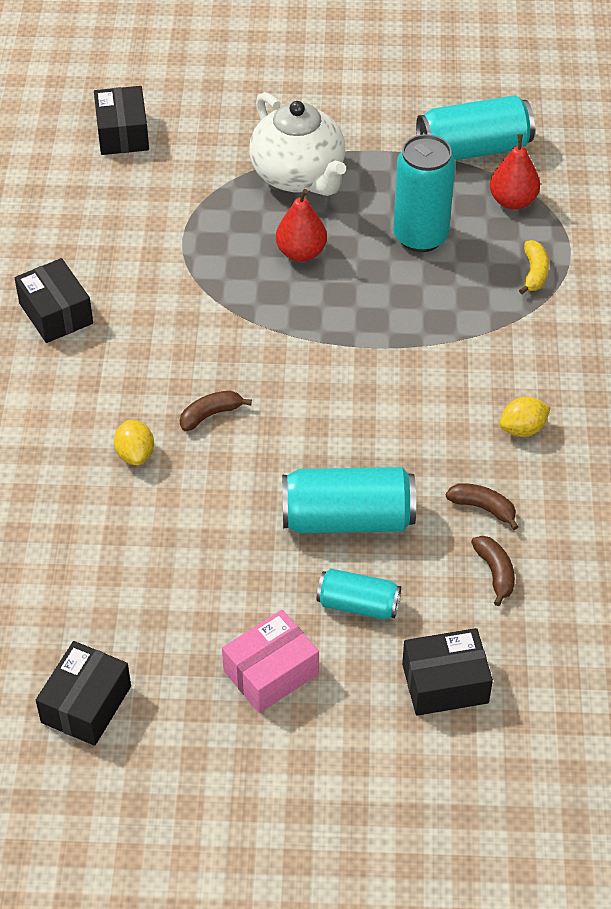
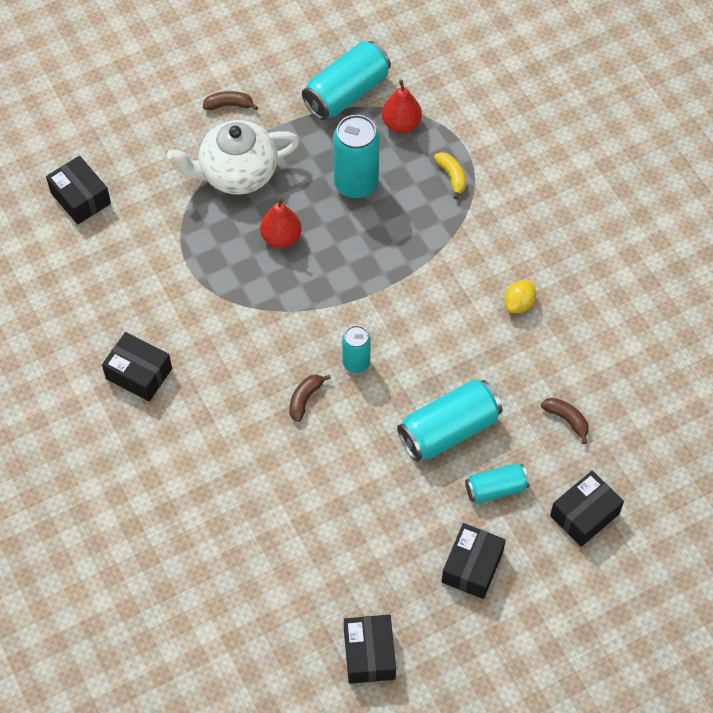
camera: 30 degrees left, 10 degrees up
(135, 454) = (274, 456): yellow lemon -> none
(271, 672) = (472, 567): pink box -> black box
(292, 405) = (356, 363): none -> turquoise can
(299, 176) = (237, 174): white teapot -> white teapot turned 135 degrees clockwise
(483, 508) = (530, 376): brown banana -> brown banana (229, 105)

